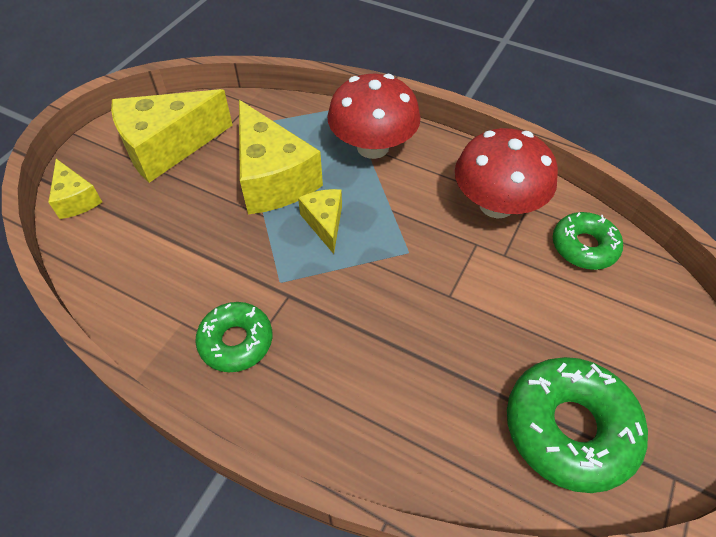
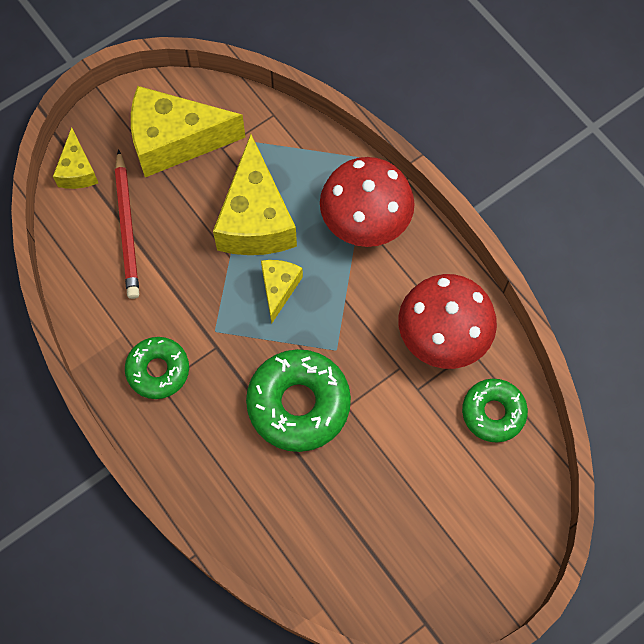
camera: 25 degrees right, 15 degrees up
(147, 227) = (127, 228): none -> red pencil
(569, 428) = (372, 554): green donut -> green donut (298, 404)

